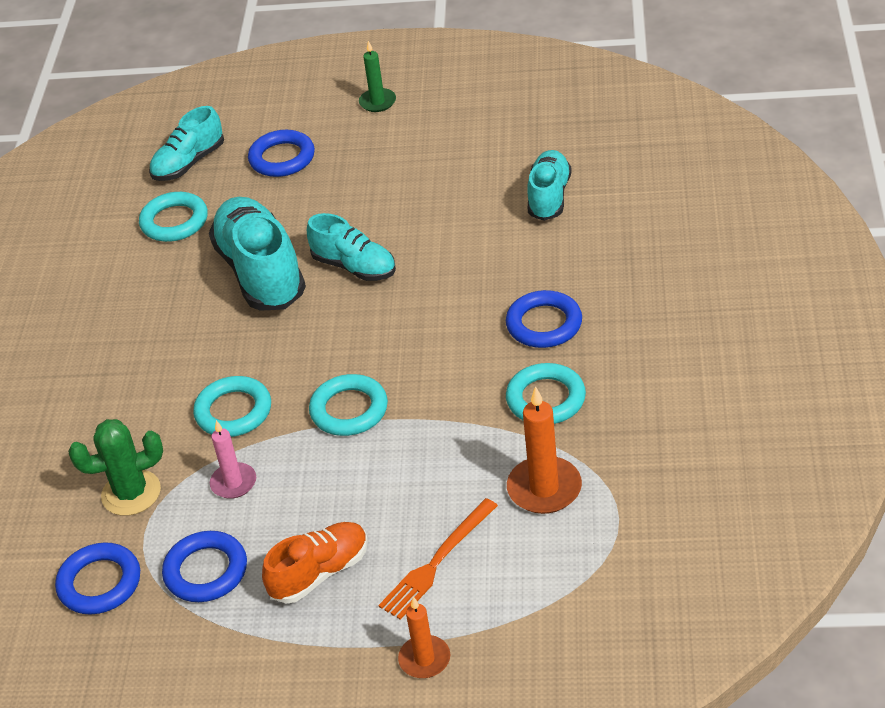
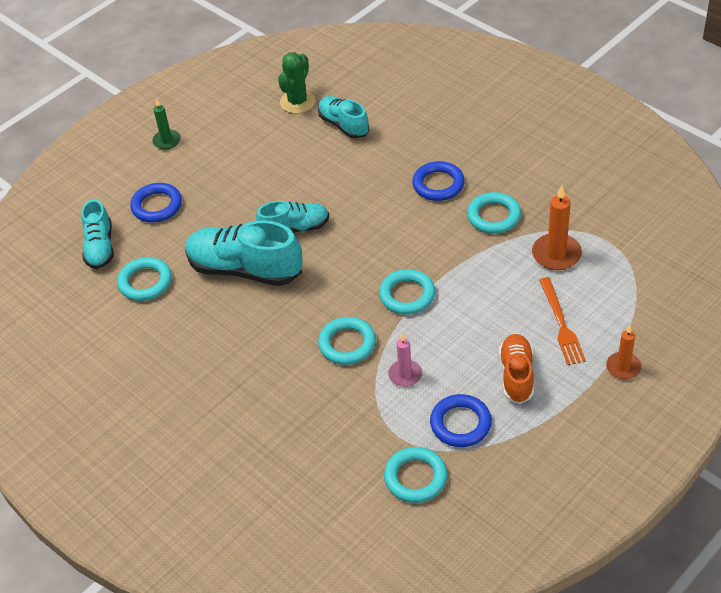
camera: 50 degrees left, 5 degrees up
(100, 583) = (415, 478): blue ring -> turquoise ring
(131, 493) = (358, 425): green cactus -> green cactus (297, 102)

